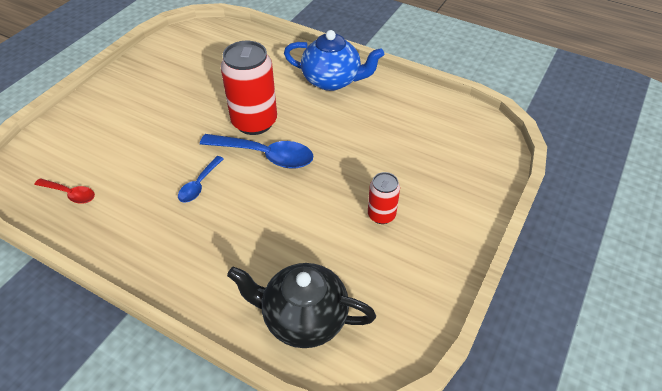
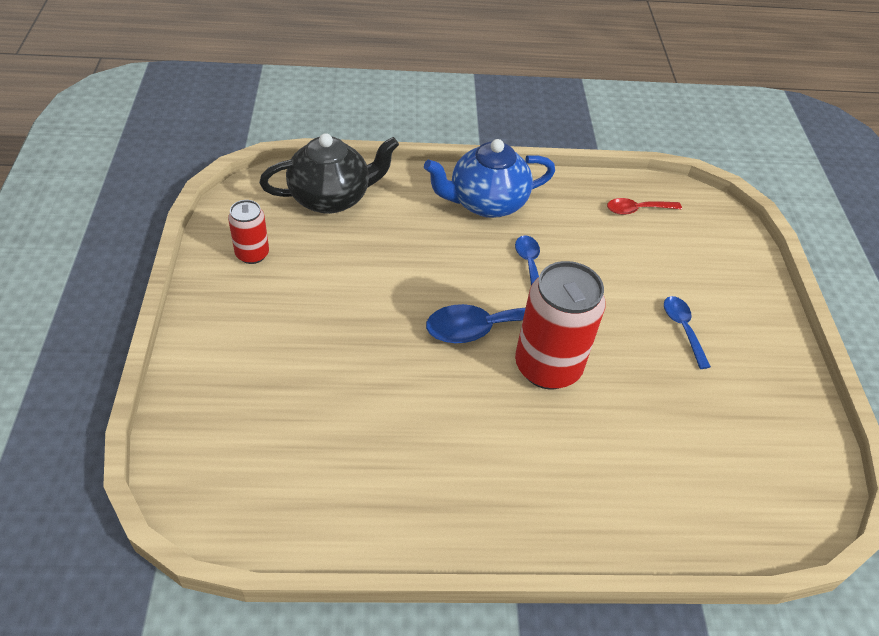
camera: 145 degrees right, 0 degrees up
(153, 110) = (682, 329): none -> blue spoon
(332, 80) = (505, 496): blue teapot -> blue teapot (486, 203)
(381, 215) = (308, 311): red can -> red can (252, 254)

